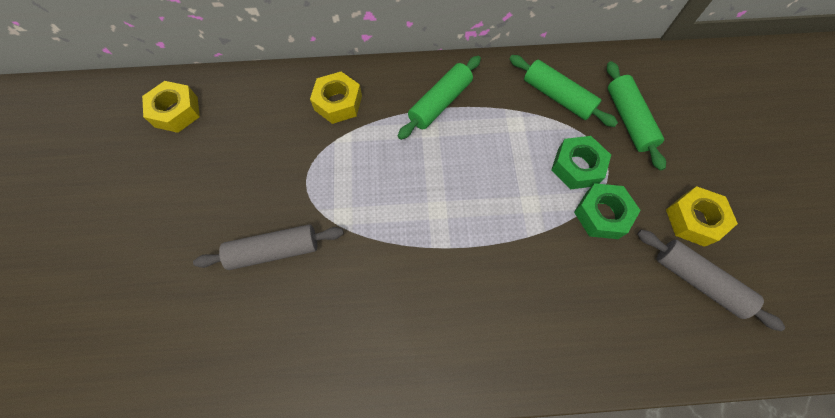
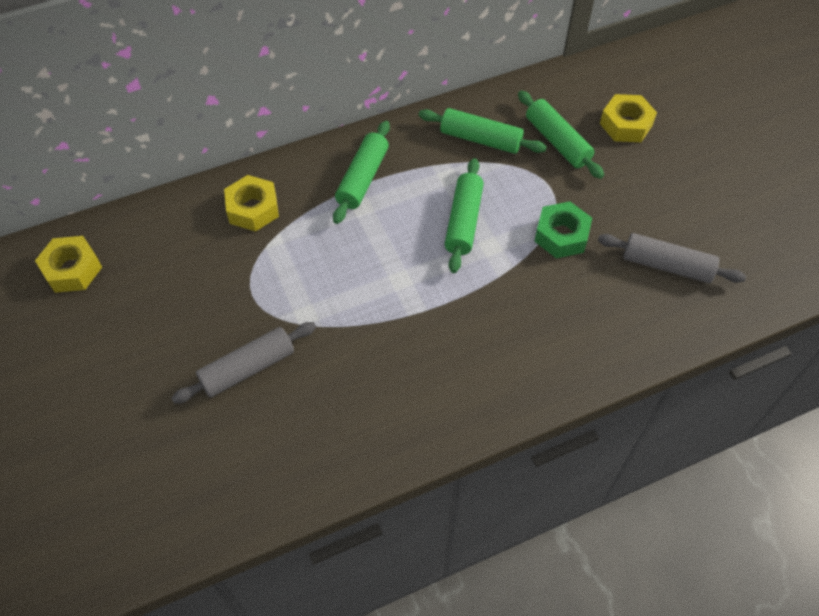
camera: 20 degrees left, 10 degrees down
(514, 171) = (463, 221): none -> green rolling pin
(577, 167) = (523, 199): green nut -> none
(694, 219) = (647, 214): yellow nut -> yellow nut (626, 124)

